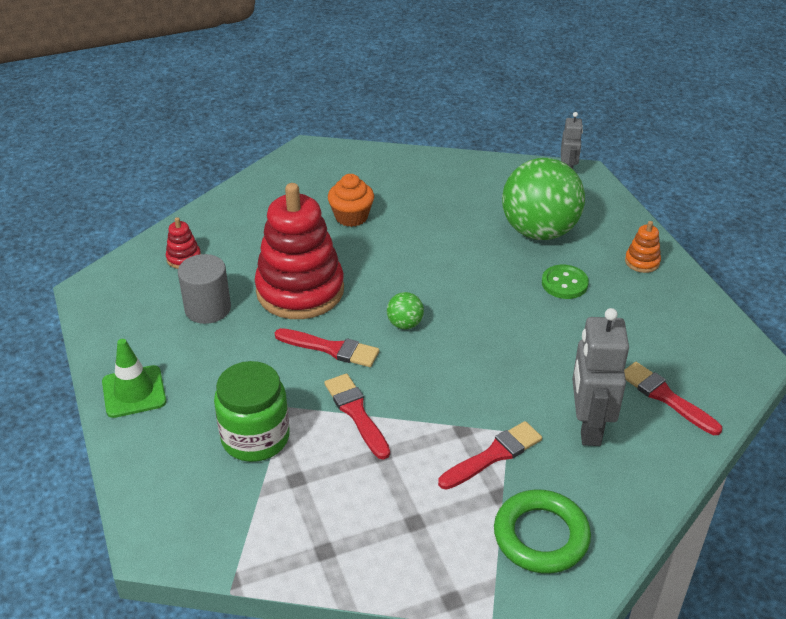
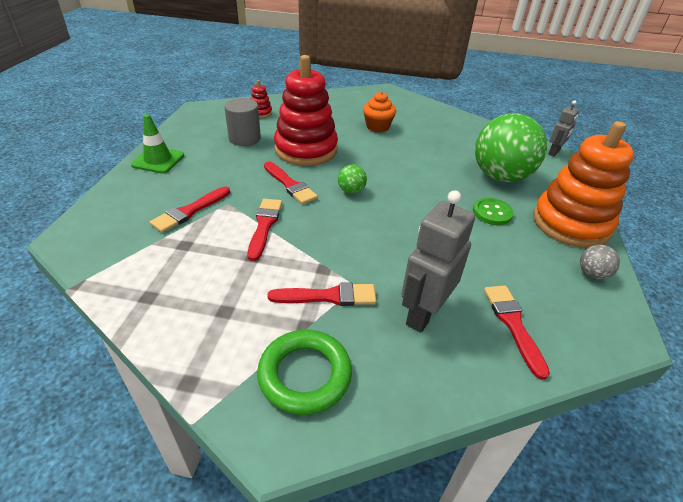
camera: 30 degrees right, 0 degrees up
(255, 437) = (190, 211): green jar -> red brush
(642, 262) = (570, 224): orange stacking toy -> orange stacking toy, size x2.46
(693, 311) = (592, 274): none -> grey ball

